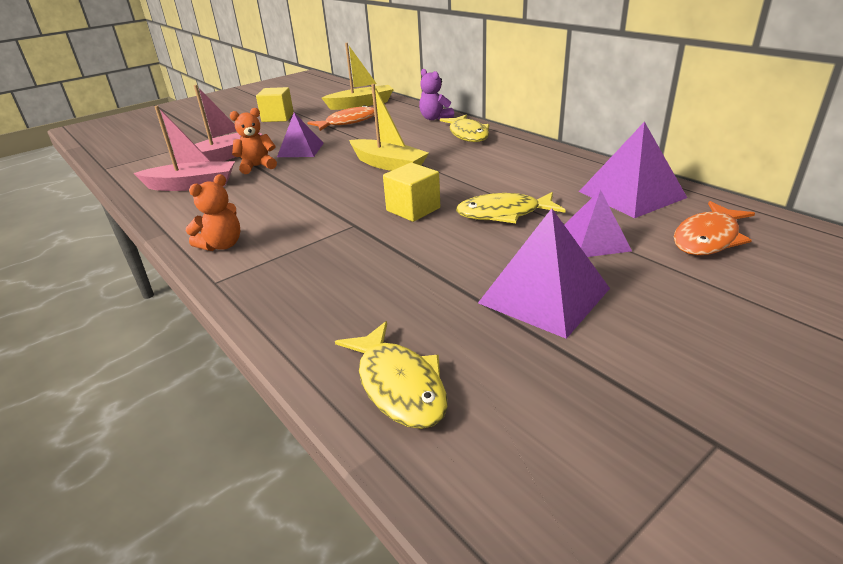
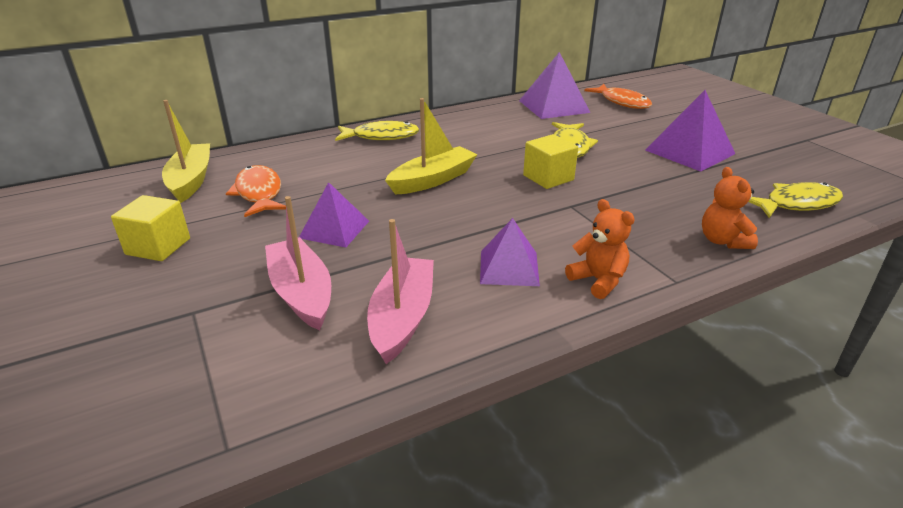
camera: 80 degrees left, 0 degrees up
(257, 166) = (370, 262): orange teddy bear -> orange teddy bear (723, 241)
(435, 118) = (312, 145): purple teddy bear -> none
(593, 240) = (620, 128): purple pyramid -> purple pyramid (509, 268)

